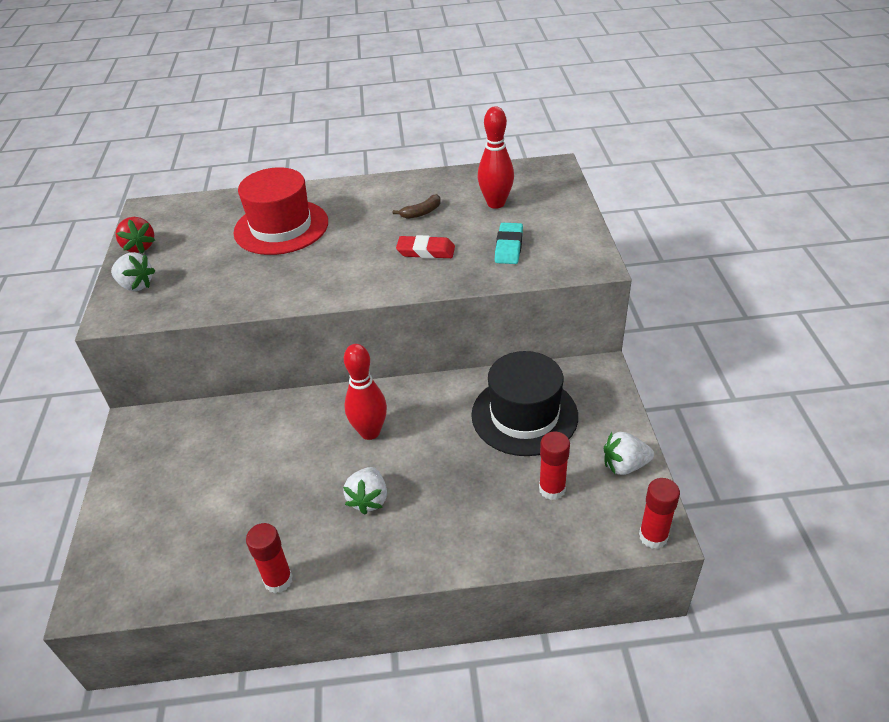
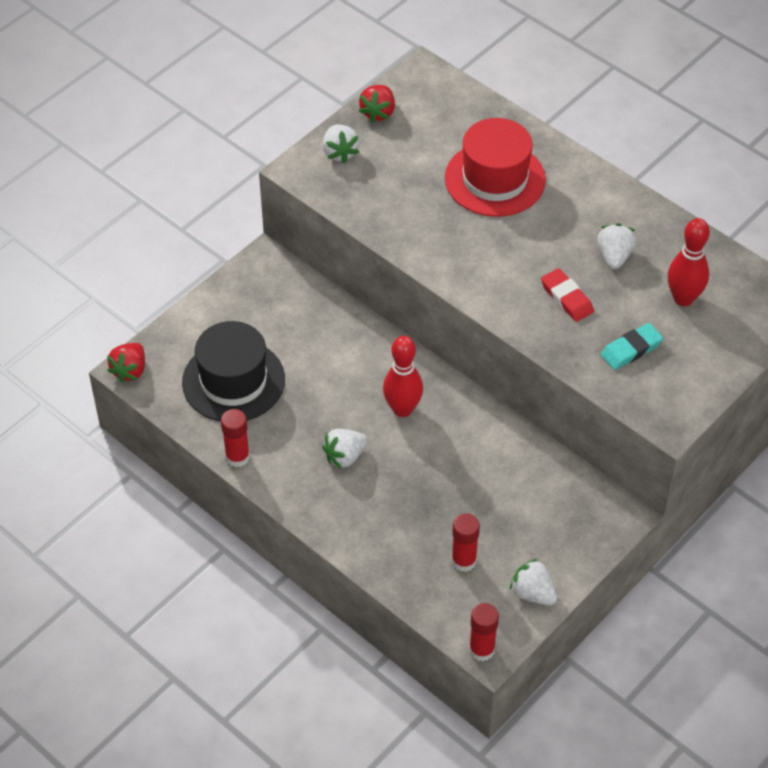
camera: 45 degrees right, 10 degrees up
(89, 600) = (130, 370): none -> red strawberry
(421, 212) = (614, 256): brown banana -> white strawberry
(524, 415) = (519, 495): black hat -> black hat (233, 381)

